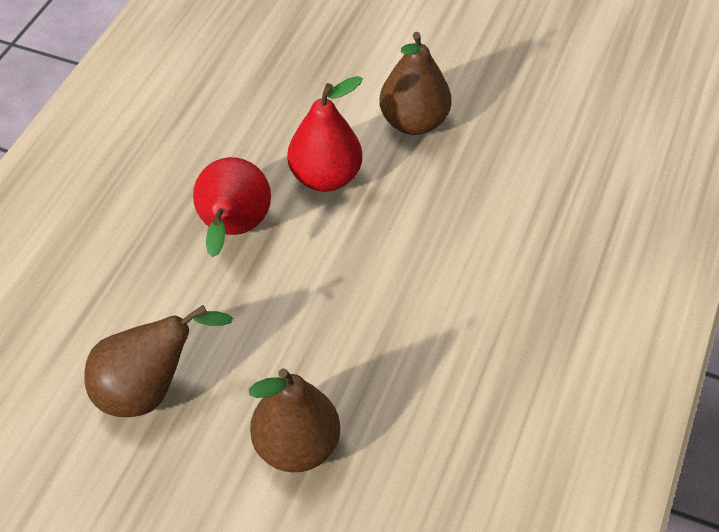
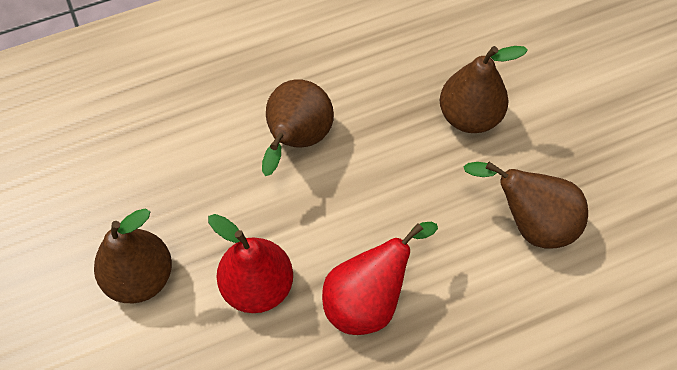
camera: 135 degrees left, 10 degrees up
(426, 295) = (297, 140): none -> brown pear

